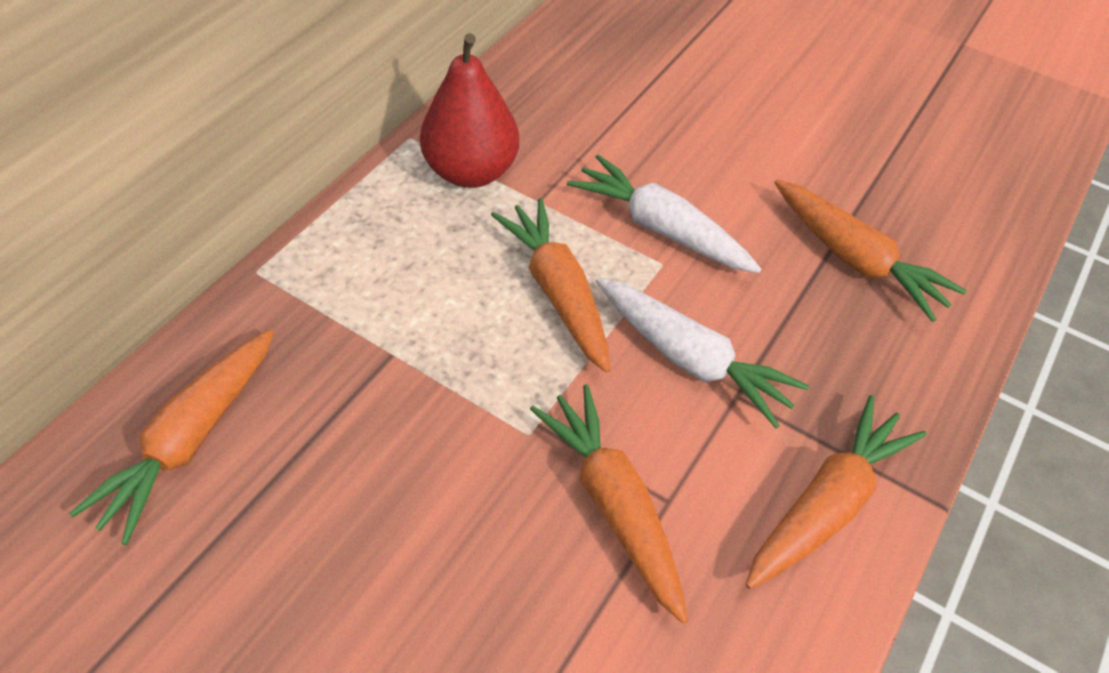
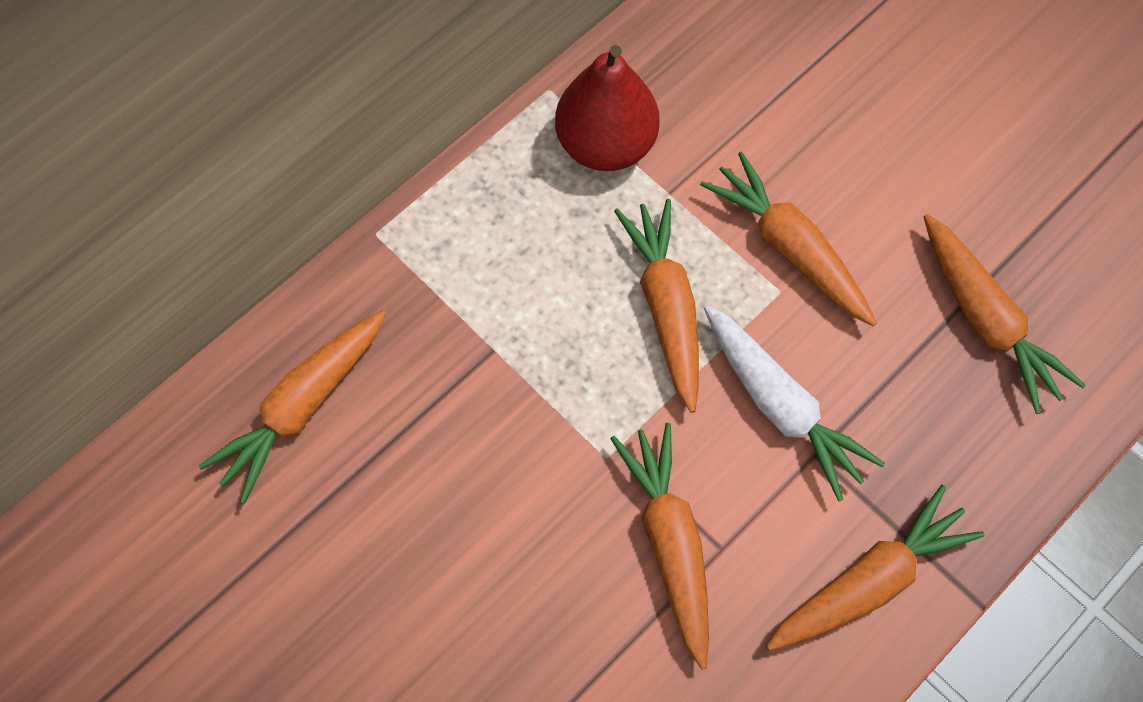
camera: 15 degrees right, 15 degrees up
(661, 228) = (789, 248): white carrot -> orange carrot

